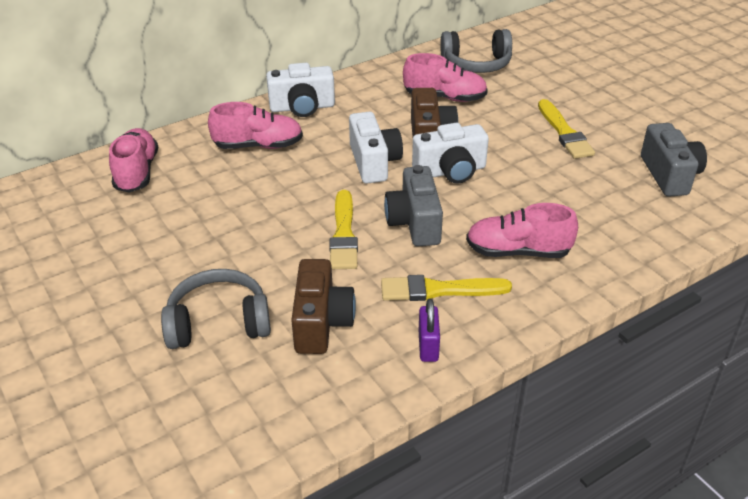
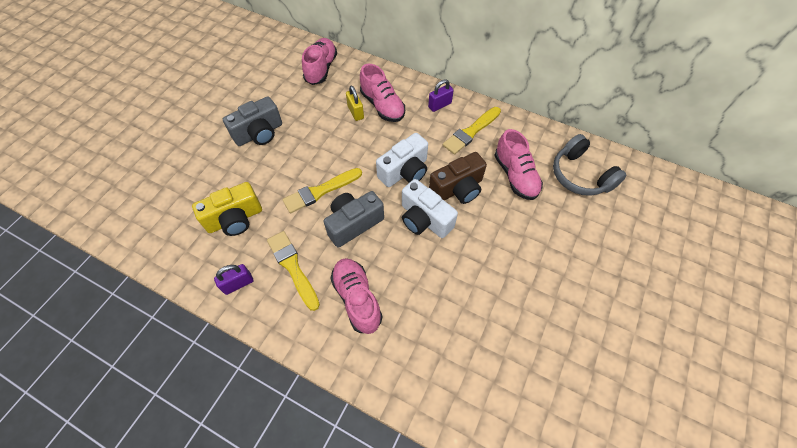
camera: 60 degrees right, 20 degrees up
(137, 172) = (321, 69): pink shoe -> pink shoe turned 45 degrees counterclockwise
(218, 323) = (215, 172): grey headphones -> none
(246, 168) = (355, 112): none -> yellow padlock
(302, 107) = (439, 105): white camera -> purple padlock
(321, 323) = (235, 219): brown camera -> yellow camera
(564, 132) = (529, 274): yellow brush -> yellow brush (471, 132)
(669, 175) = (524, 378): grey camera -> grey camera (259, 133)

